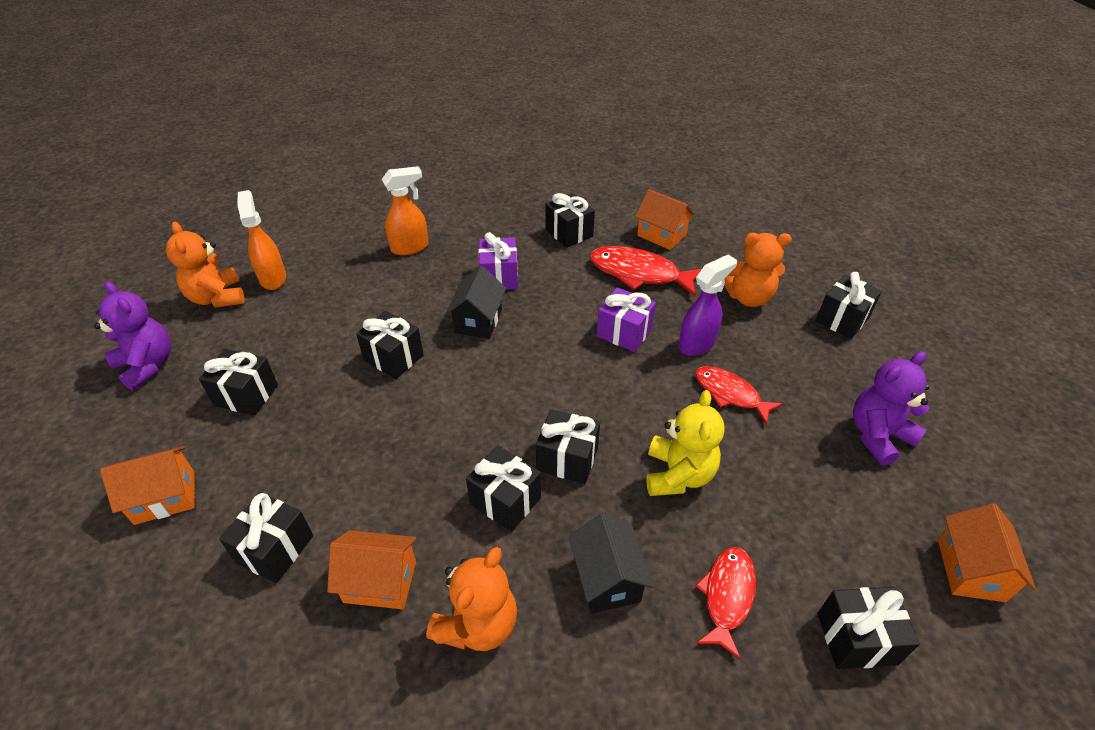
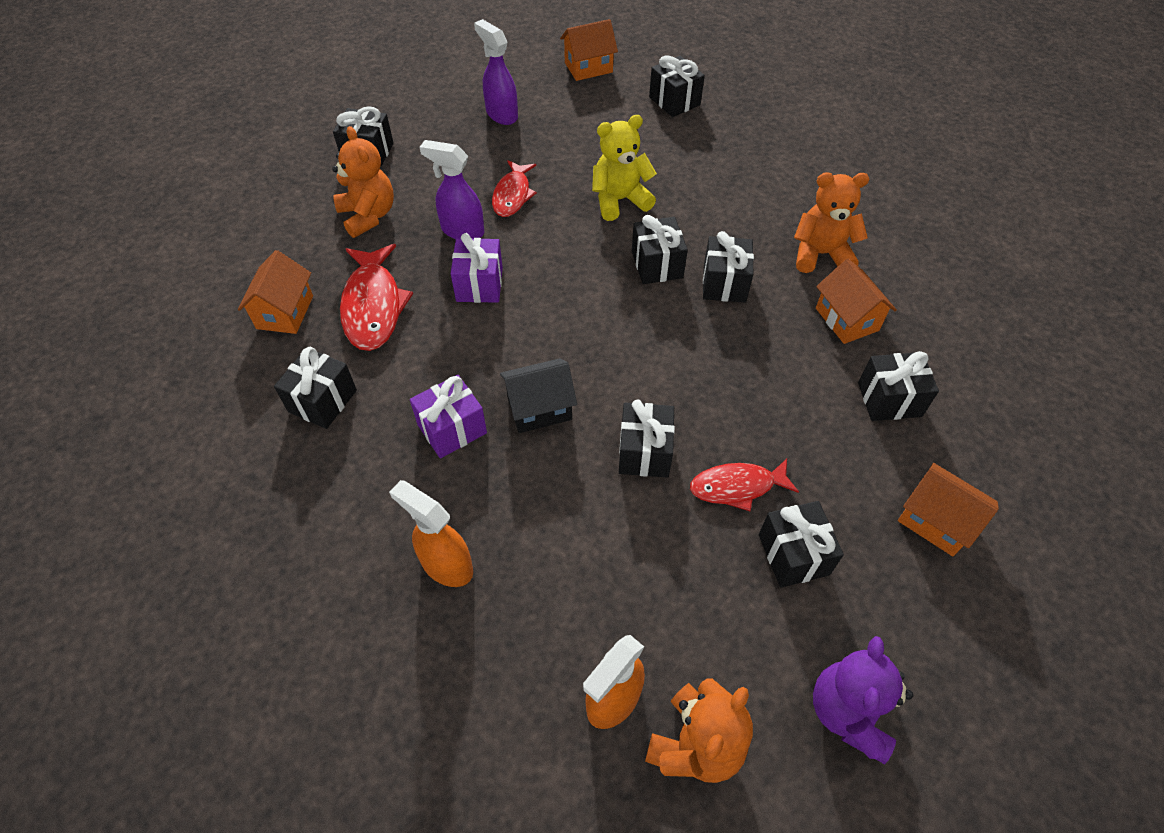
camera: 120 degrees left, 10 degrees up
(607, 579) = (733, 207): black house -> none
(727, 596) = (695, 153): red fish -> red fish (737, 487)
(878, 436) = (501, 114): purple teddy bear -> purple spray bottle

